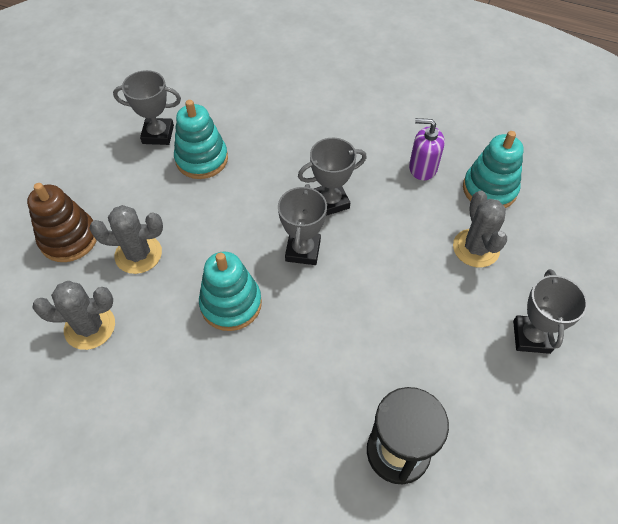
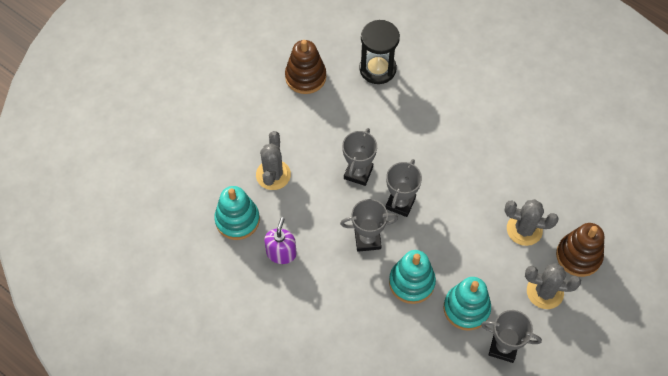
camera: 165 degrees left, 5 degrees up
(90, 327) = (559, 182): grey cactus -> grey cactus (545, 292)
(231, 304) = (460, 176): turquoise stacking toy -> turquoise stacking toy (411, 282)
(422, 168) = (281, 253): purple soap dispenser -> purple soap dispenser turned 105 degrees counterclockwise
(504, 405) = (305, 77): none -> brown stacking toy
(531, 337) = (268, 109): grey trophy -> grey trophy (358, 173)

